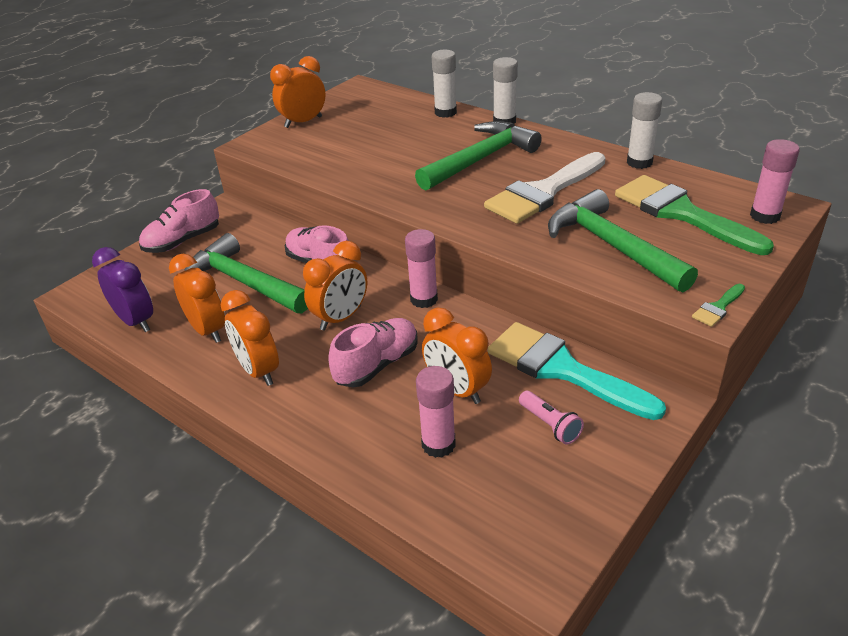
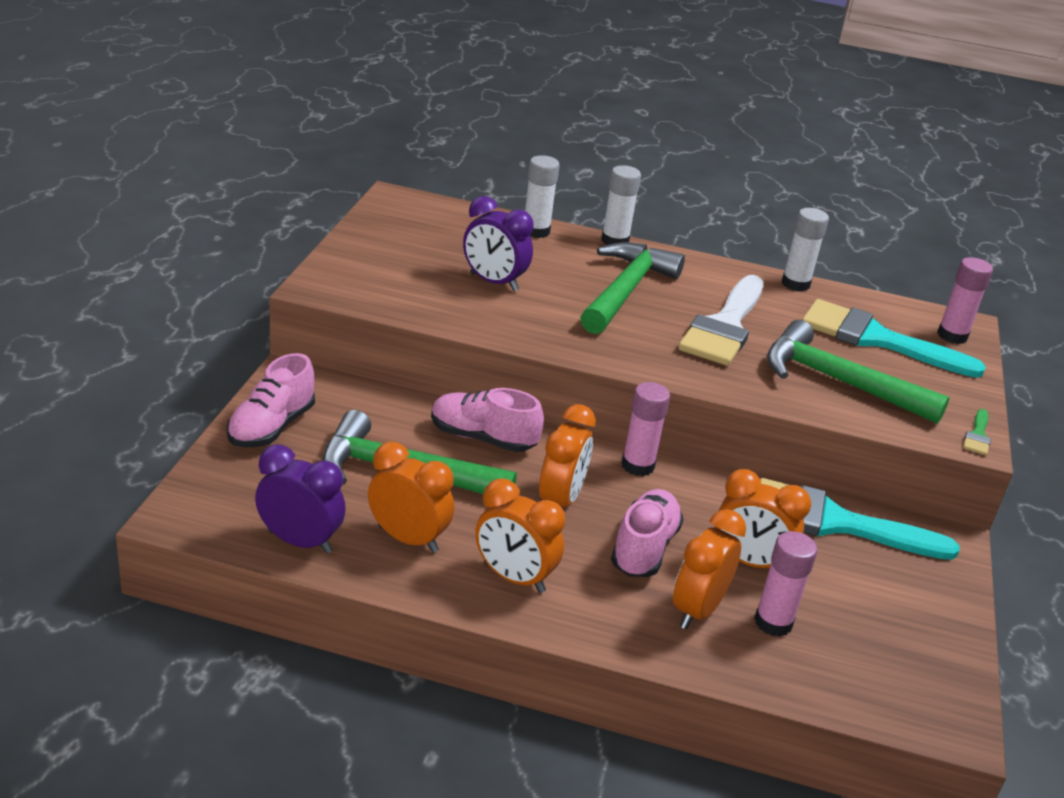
camera: 30 degrees left, 5 degrees down
(303, 122) = (363, 252): orange clock -> orange clock (697, 610)
(379, 148) = (493, 282): none -> purple clock
(550, 425) = (864, 582): pink flashlight -> none
(681, 213) = (876, 339): green brush -> turquoise brush

